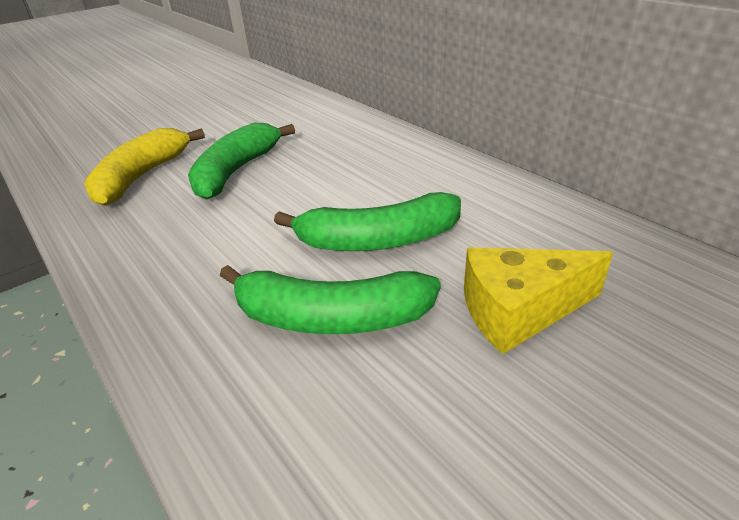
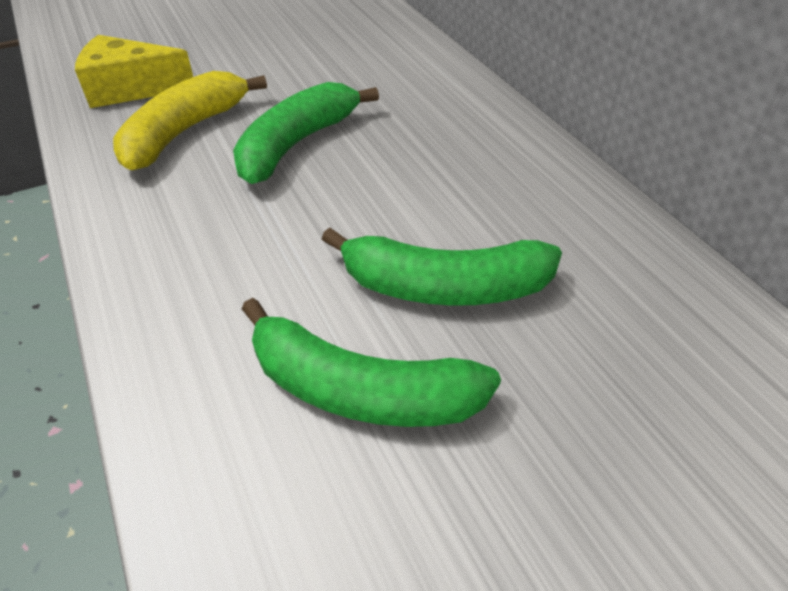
camera: 10 degrees right, 10 degrees up
(519, 311) = (593, 432): yellow cheese -> yellow cheese (130, 89)

